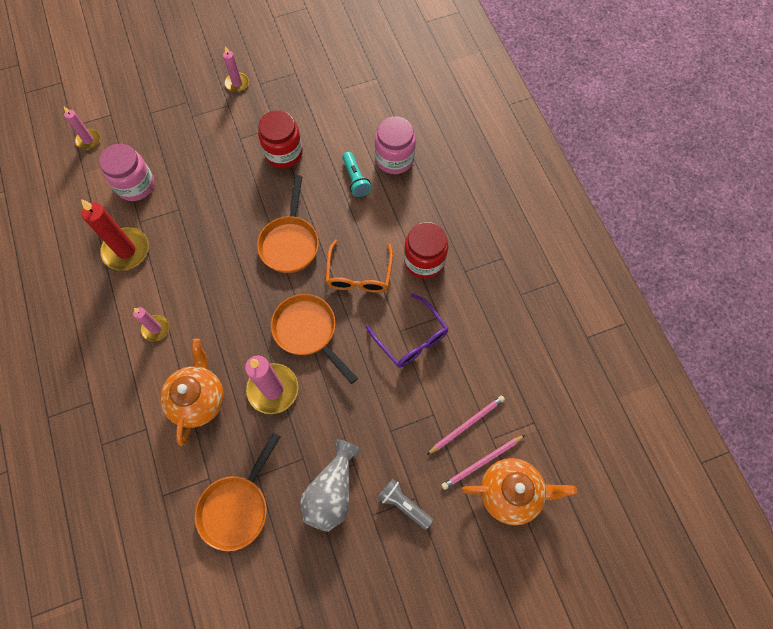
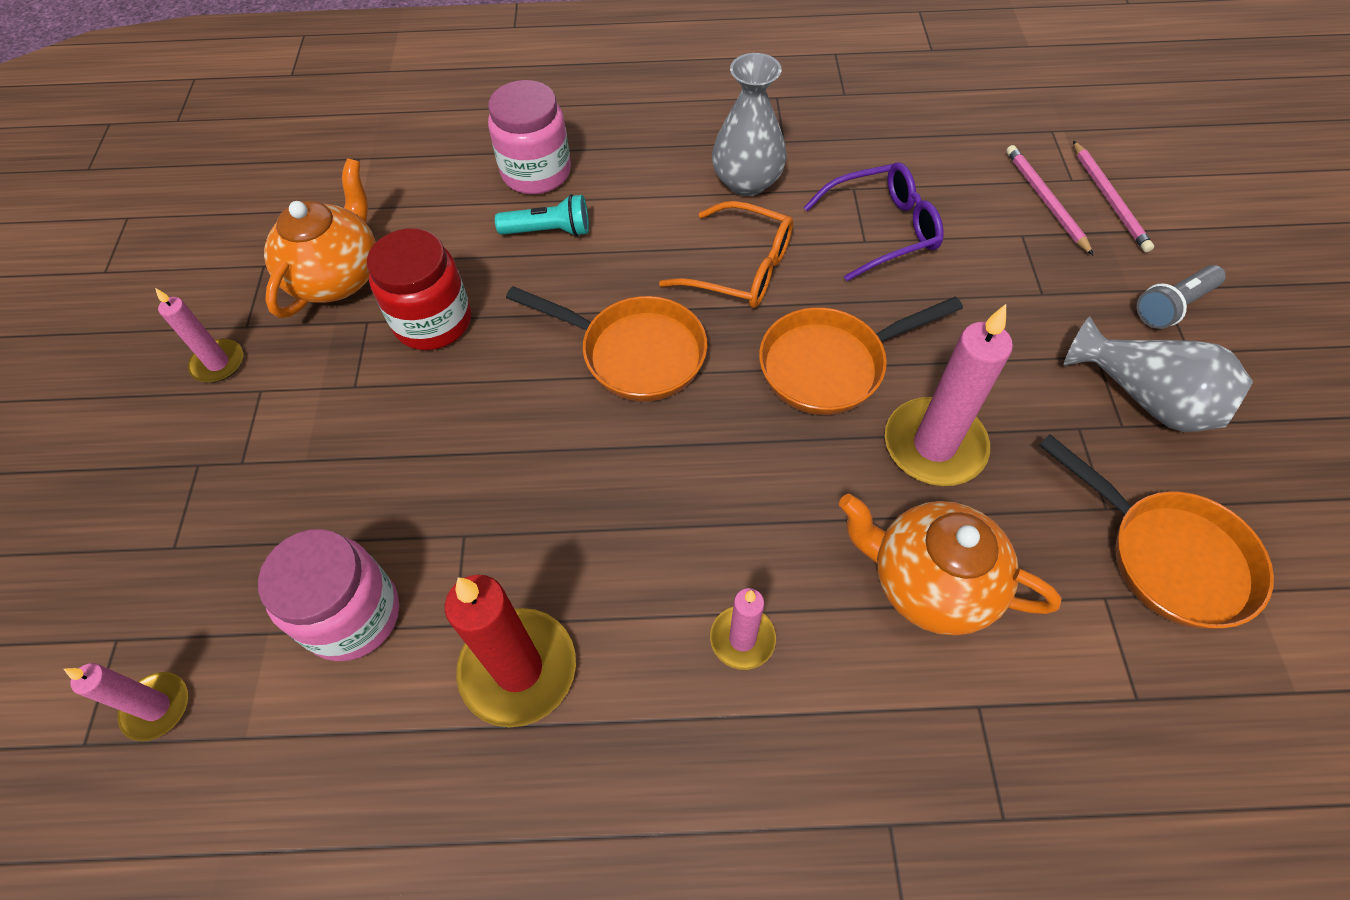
camera: 70 degrees left, 10 degrees down
(424, 261) = (747, 182): red jar -> grey vase
(511, 492) = (1159, 180): orange teapot -> orange teapot (337, 276)

